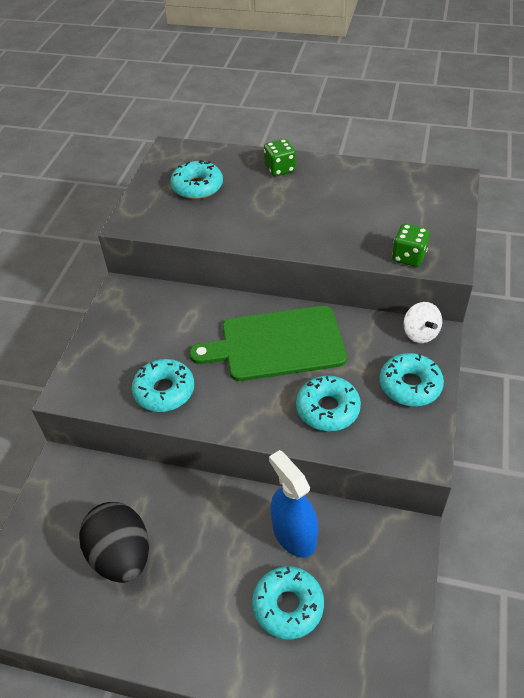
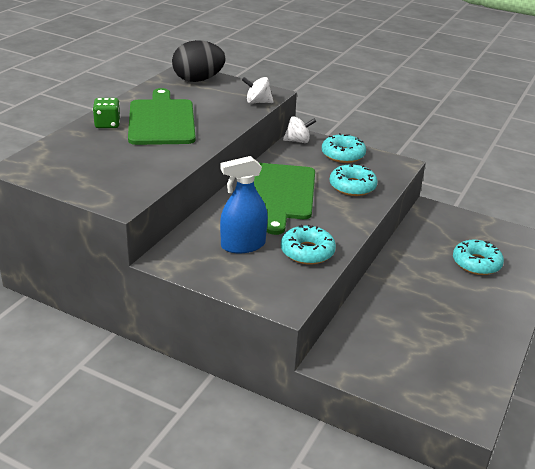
camera: 80 degrees left, 15 degrees down
(121, 555) = (428, 334): black egg -> black egg (198, 80)
(197, 187) = (97, 163): turquoise donut -> none
(294, 534) = (423, 251): blue spray bottle -> blue spray bottle (243, 245)
(310, 199) = (161, 120): none -> green cutting board
(408, 257) = (257, 102): green dice -> white spinning top

